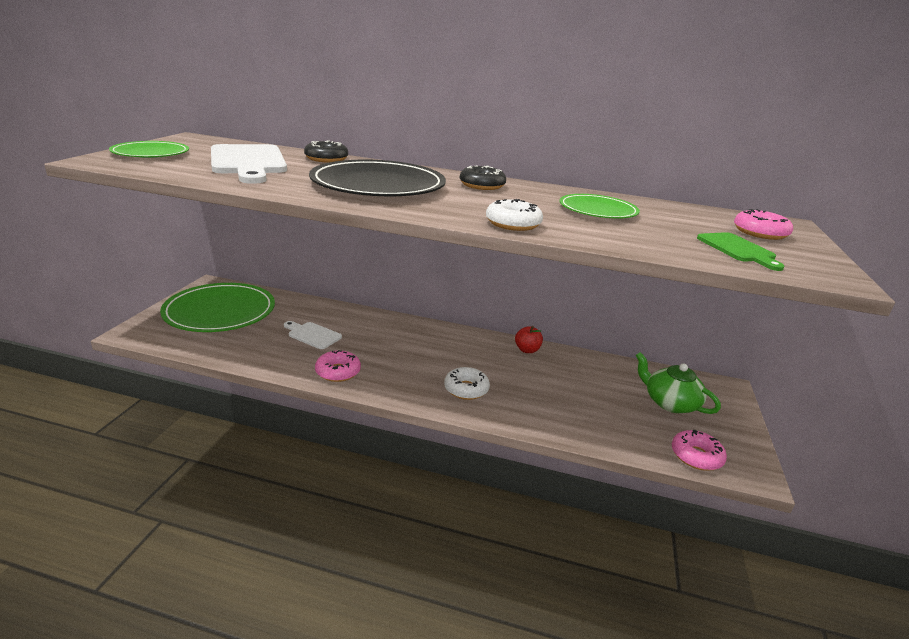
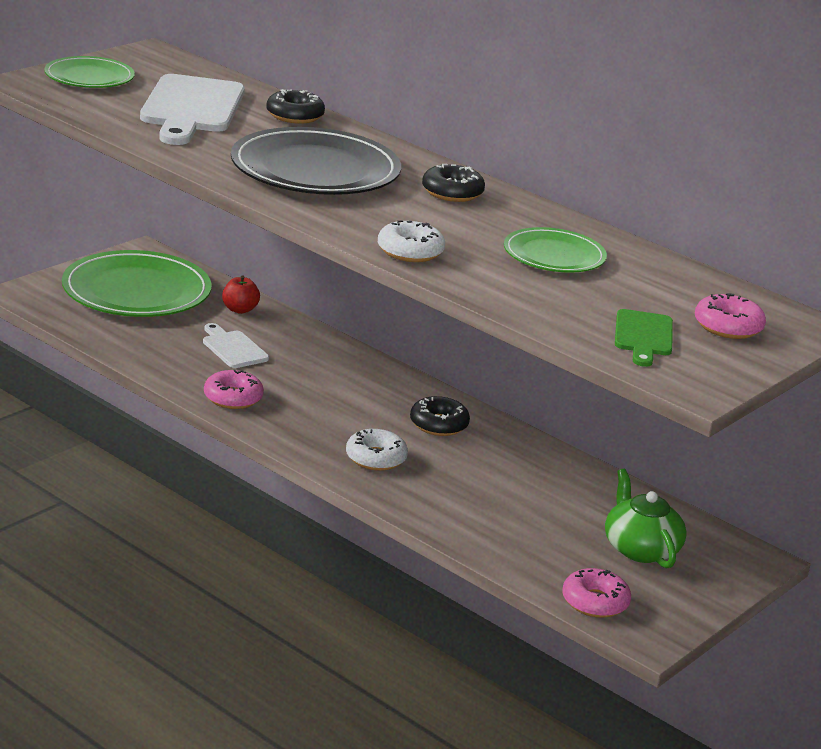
camera: 25 degrees right, 0 degrees up
(480, 352) = (438, 424): none -> black donut
(527, 350) = (509, 439): red apple -> red apple (239, 309)

